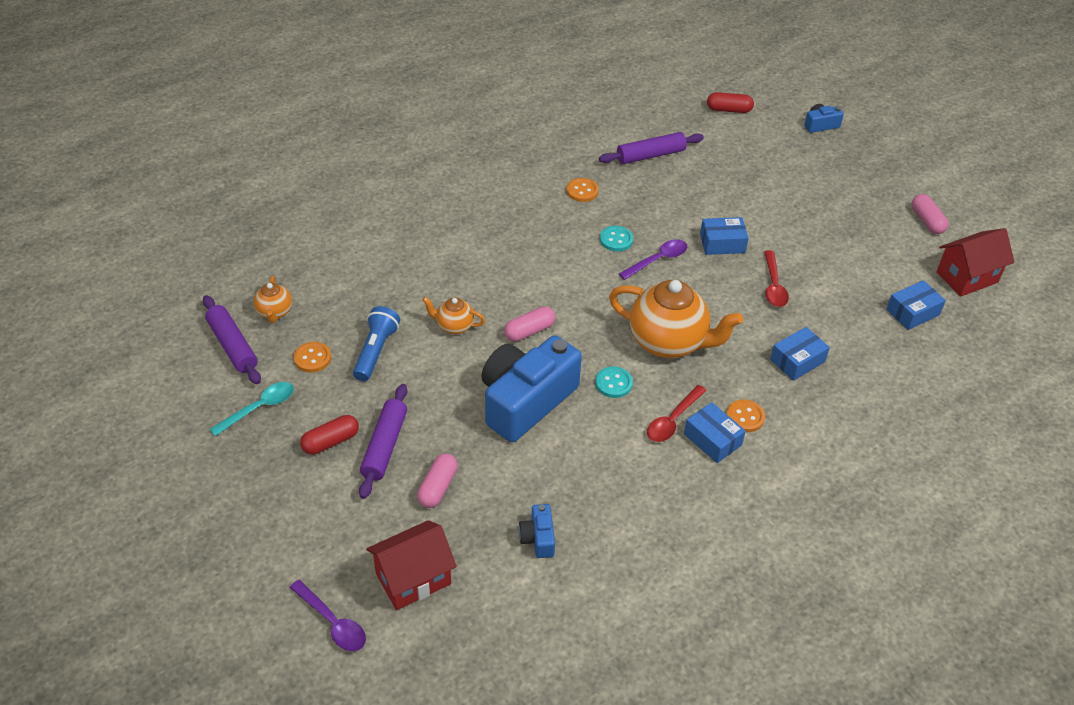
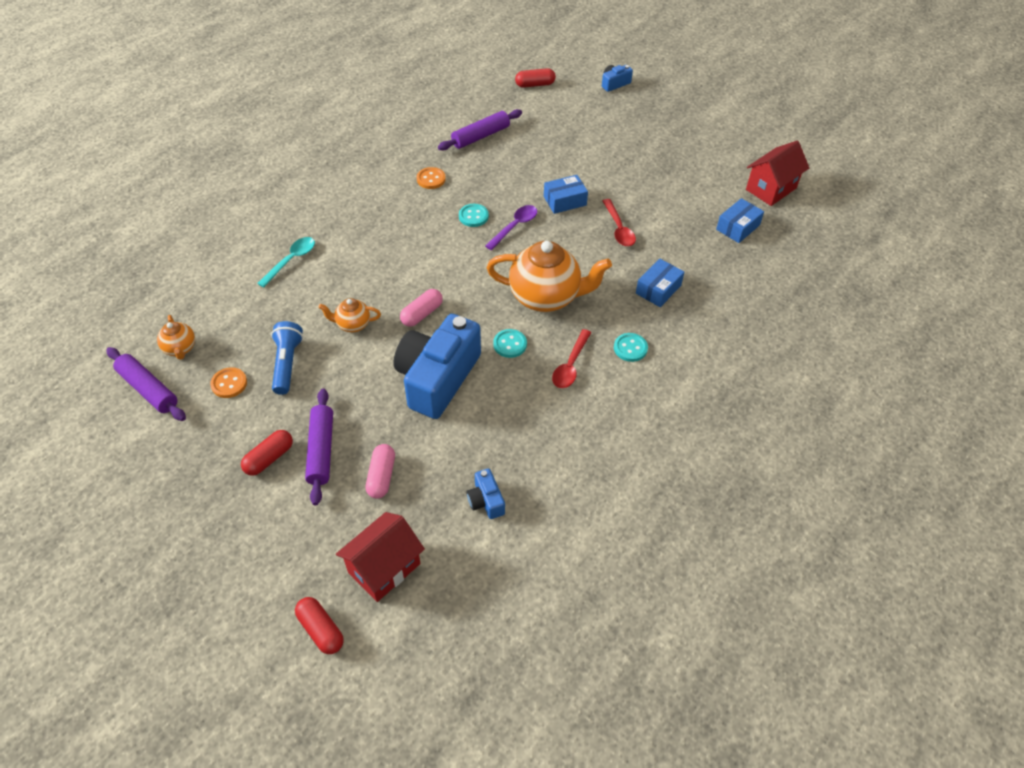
camera: 15 degrees left, 5 degrees up
(259, 408) = (191, 443): turquoise spoon -> turquoise spoon (291, 260)
(332, 622) = (321, 630): purple spoon -> red capsule
(712, 439) = (609, 374): blue box -> none
(745, 417) = (630, 348): orange button -> turquoise button
(927, 221) = (725, 148): pink capsule -> none

